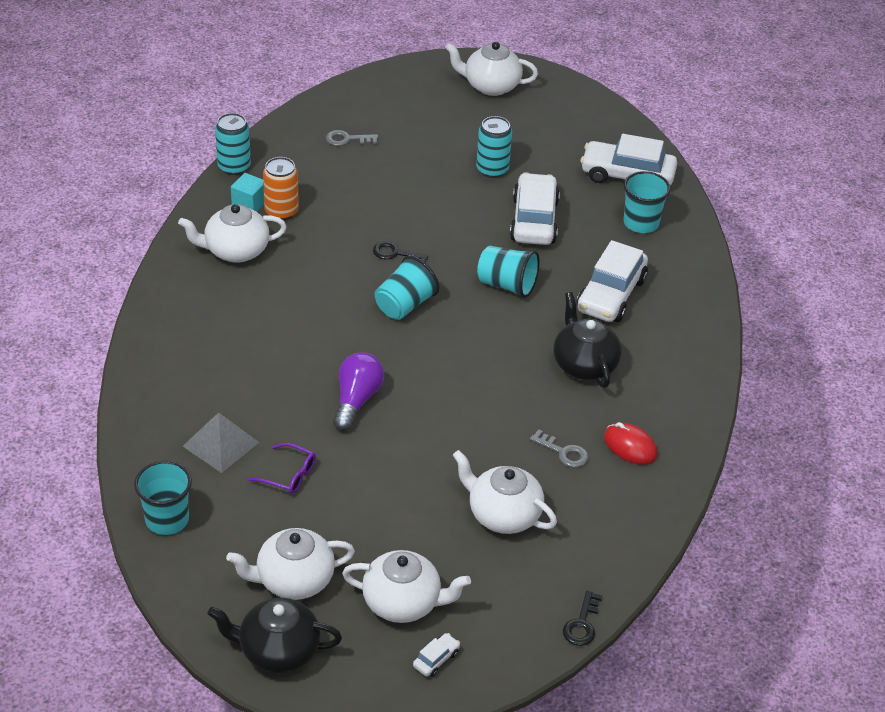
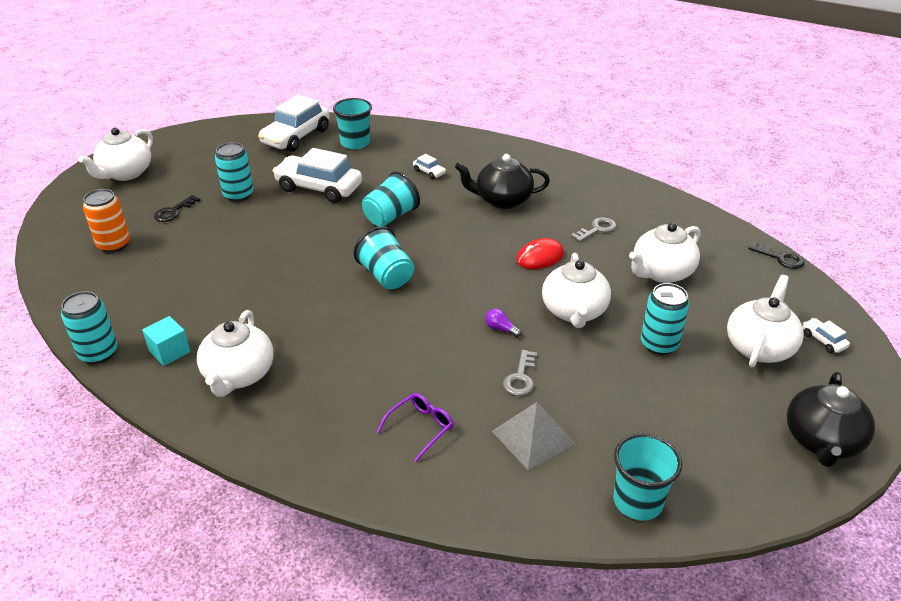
camera: 70 degrees left, 5 degrees down
(281, 211) = (200, 330): orange can -> orange can (114, 244)
(288, 475) = (589, 393): purple glasses -> purple glasses (420, 428)
(294, 580) = (730, 414): white teapot -> white teapot (574, 312)
(347, 139) = (124, 266): grey key -> grey key (520, 377)
(356, 400) = (501, 329): purple light bulb -> purple light bulb, size x0.46
(377, 520) = (659, 344): none -> turquoise can
(395, 254) = (313, 268): black key -> black key (174, 211)
(611, 295) = (429, 172): white car -> white car, size x0.42
(630, 446) = (598, 199): red mouse -> red mouse (540, 257)

